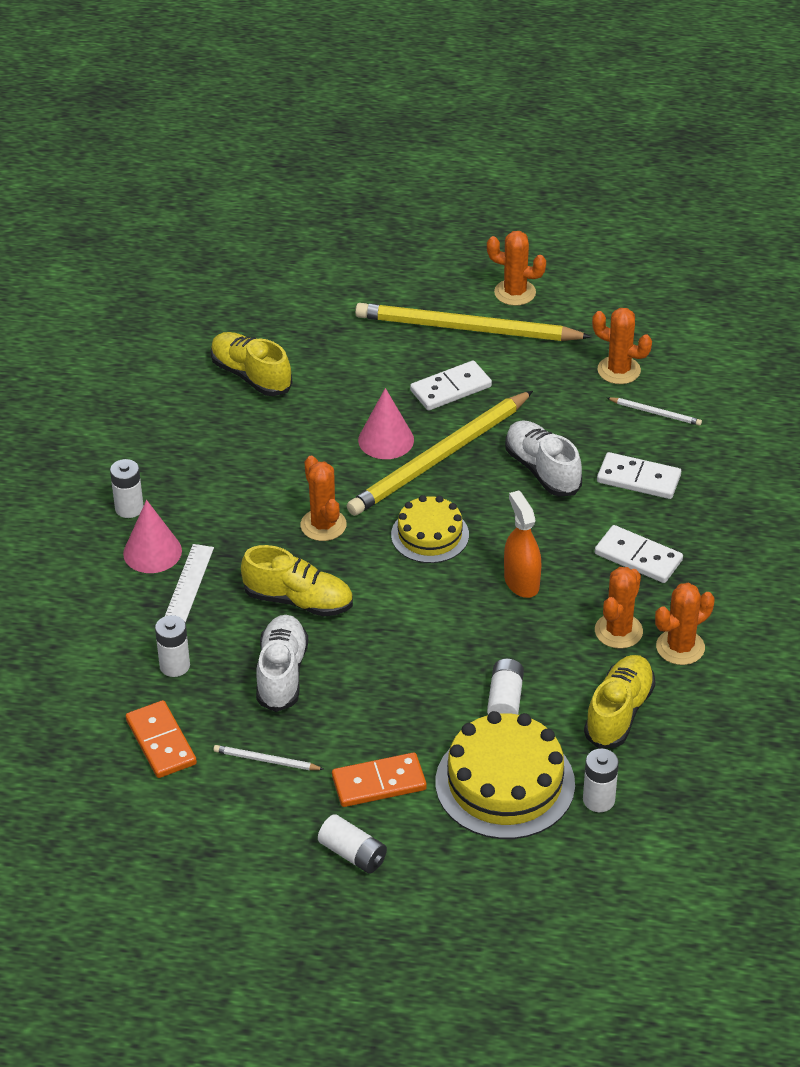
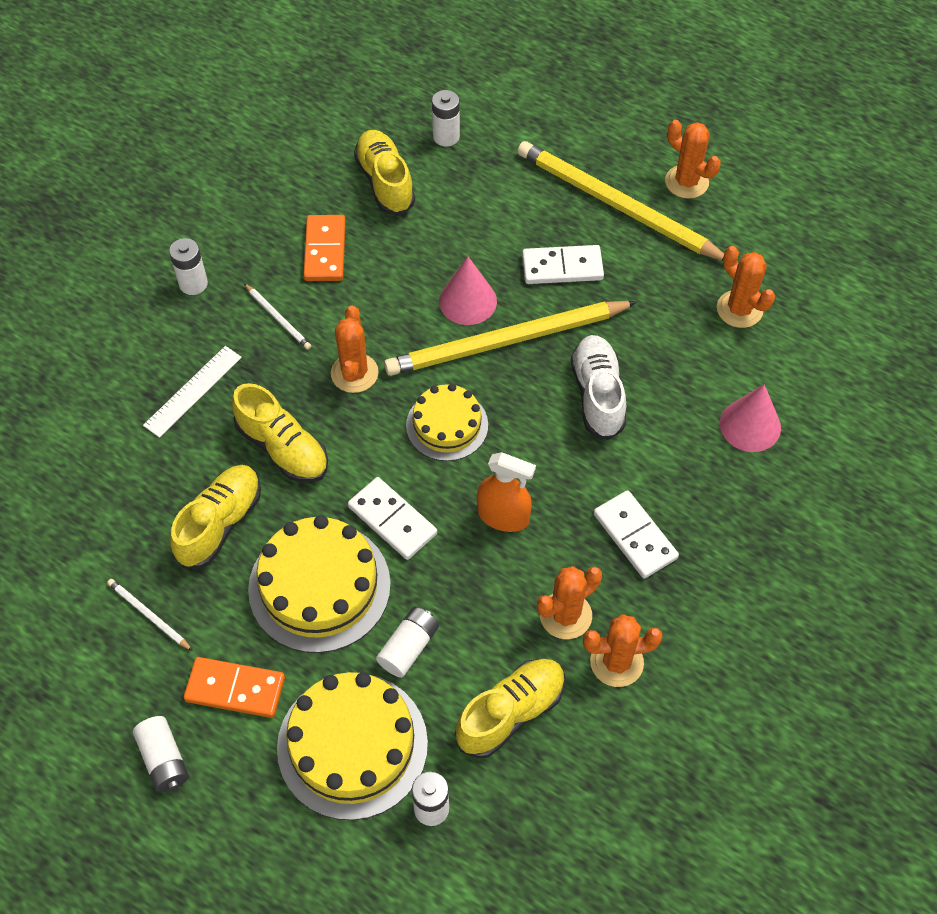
camera: 25 degrees right, 15 degrees up
(152, 552) = (185, 339): pink cone -> pink cone (750, 425)
(161, 742) = (69, 552): orange domino -> orange domino (325, 250)
(174, 666) = (131, 472): white battery -> white battery (446, 136)
(282, 674) = (220, 524): white shoe -> yellow shoe
(400, 686) = (319, 586): none -> yellow cake
(521, 582) = (503, 516): orange spray bottle -> orange spray bottle turned 105 degrees clockwise
(638, 479) = (688, 444): white domino -> white domino (392, 520)
(655, 413) = (749, 373): white pencil -> white pencil (278, 318)

